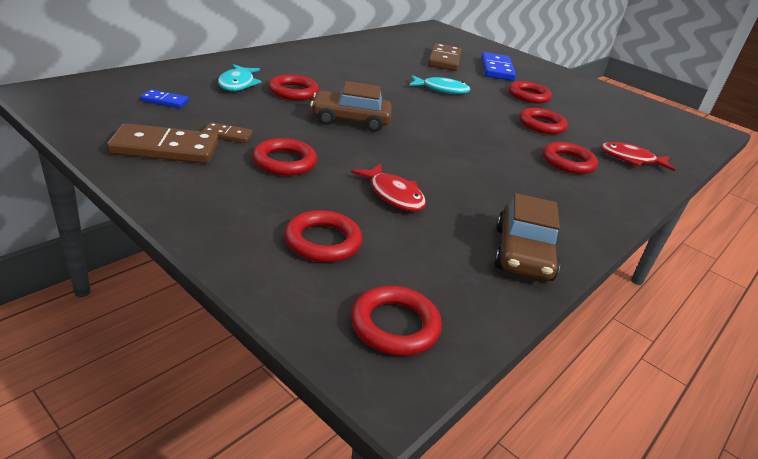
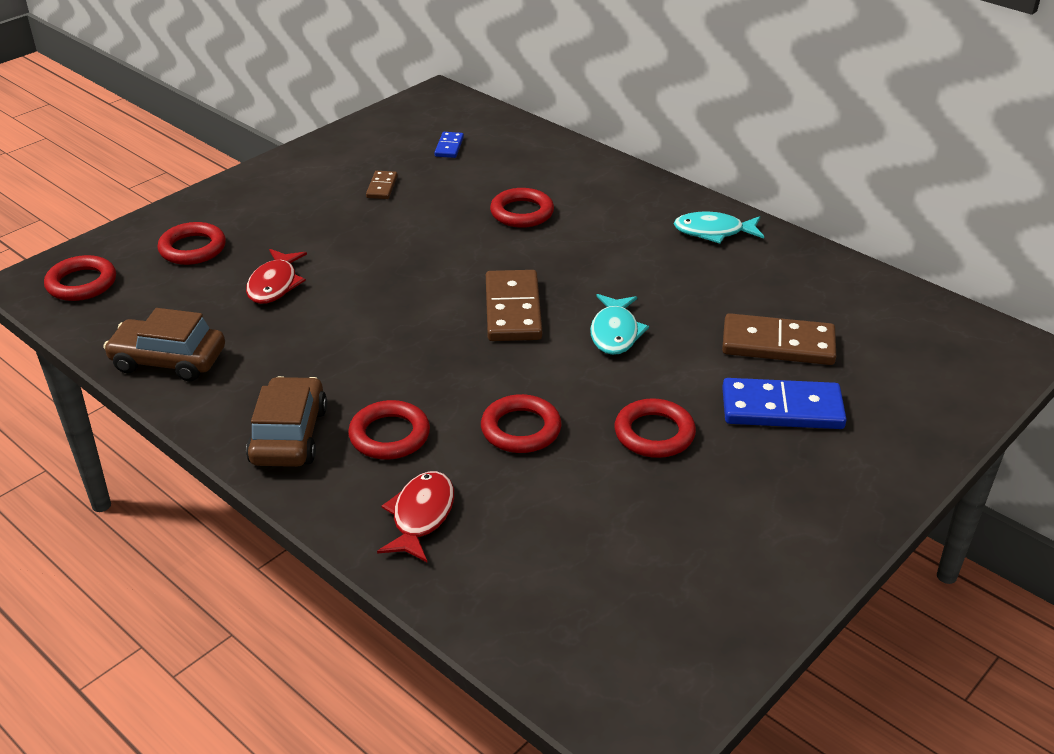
camera: 95 degrees right, 5 degrees up
(165, 148) = (343, 163): brown domino -> brown domino (513, 310)
(237, 84) = (523, 177): turquoise fish -> turquoise fish (713, 232)
(284, 162) = (332, 221): red ring -> none
(350, 120) = (453, 255): brown car -> brown car (289, 435)
(393, 195) = (274, 284): red fish -> red fish turned 45 degrees counterclockwise

